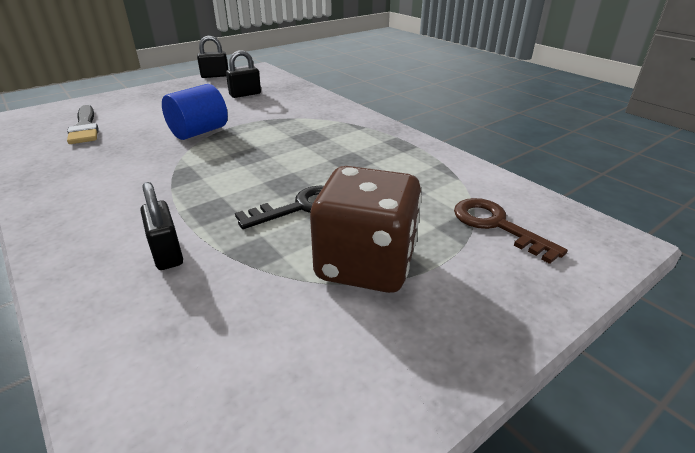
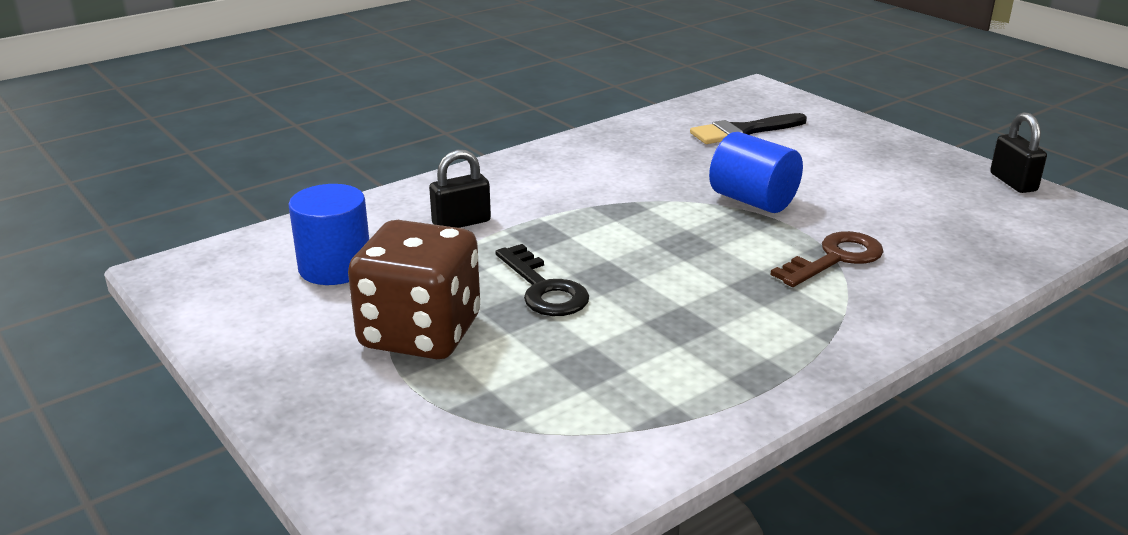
camera: 90 degrees right, 5 degrees down
(233, 338) = (335, 267): none -> blue cylinder
(245, 94) = (931, 218): black padlock -> none
(497, 225) = (488, 446): brown key -> brown key (835, 259)

